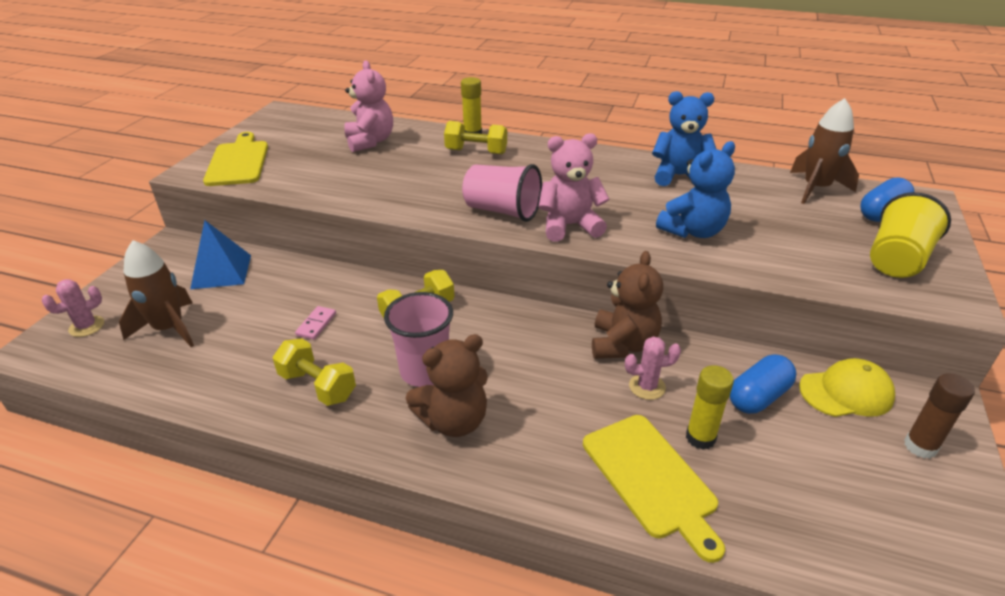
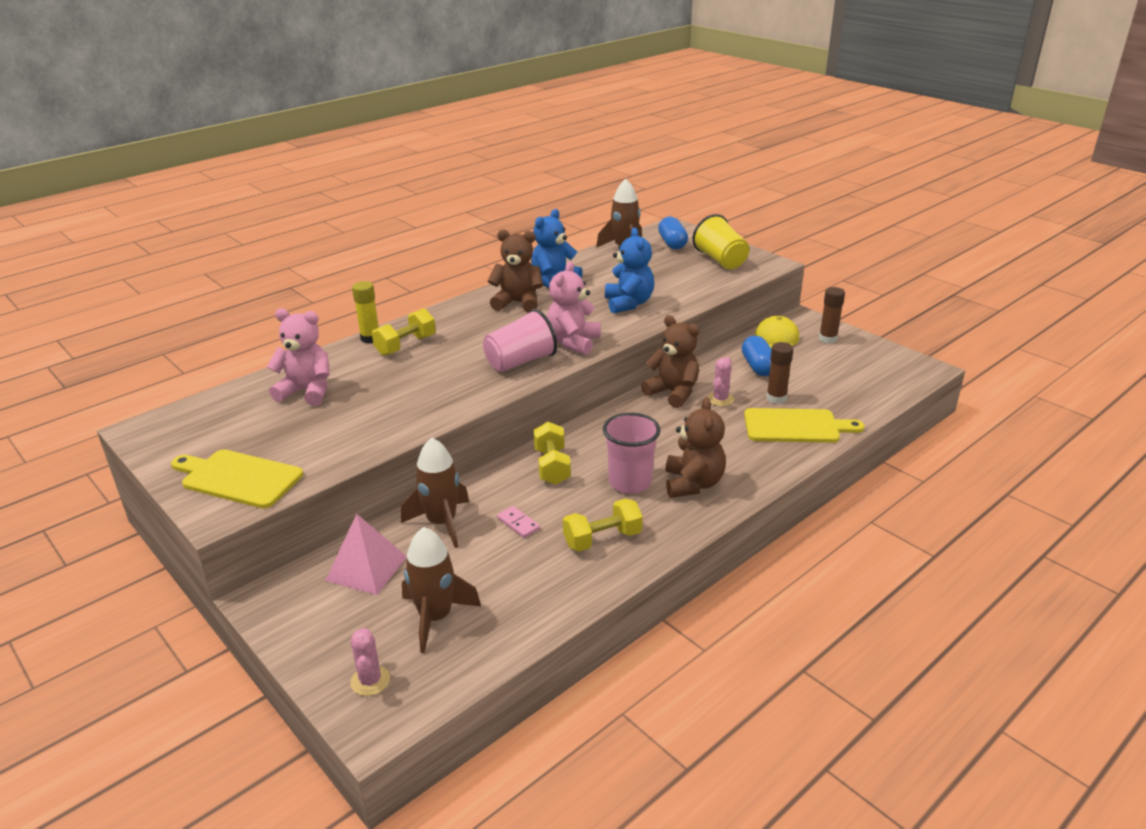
camera: 60 degrees left, 5 degrees down
(221, 271) = (366, 568): blue pyramid -> pink pyramid
(296, 283) = (441, 523): none -> brown rocket
(612, 172) = (518, 303): none -> brown teddy bear
(700, 438) = (776, 398): yellow glue stick -> brown glue stick

